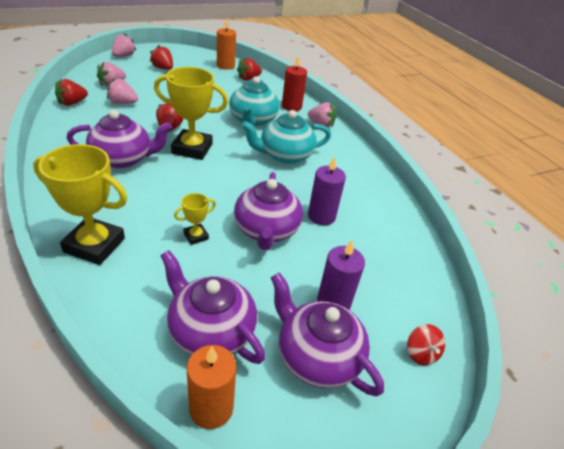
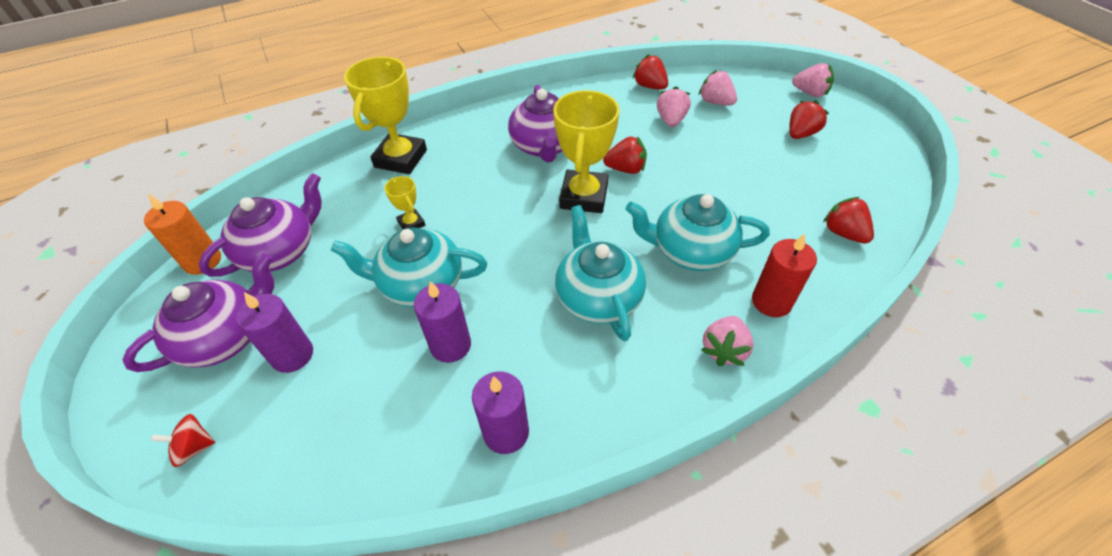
camera: 95 degrees right, 10 degrees up
(225, 66) = (873, 198): orange candle -> none
(266, 230) = (420, 284): purple teapot -> turquoise teapot
(378, 197) = (506, 432): none -> purple candle

